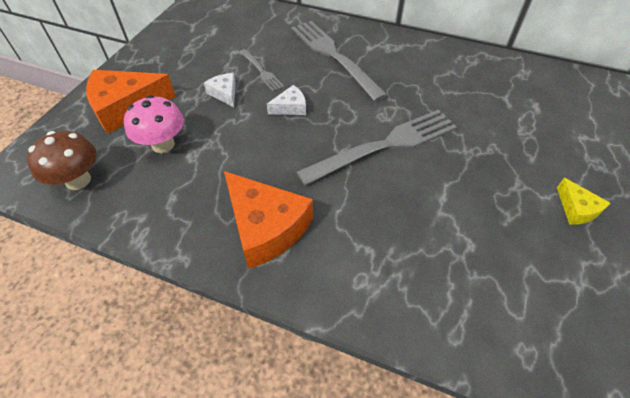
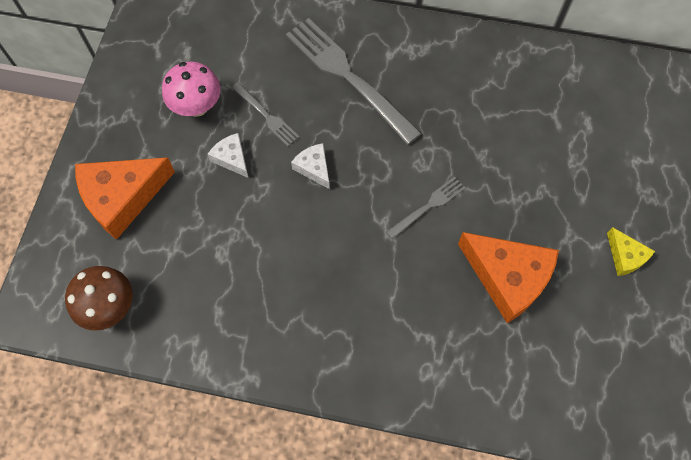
camera: 10 degrees left, 15 degrees up
(163, 144) = (185, 245): pink mushroom -> pink mushroom (197, 106)
(265, 227) = (323, 329): orange cheese -> orange cheese (508, 277)
(290, 107) = (314, 168): white cheese -> white cheese turned 90 degrees counterclockwise
(385, 145) = (428, 206): grey fork -> grey fork, size x0.49

